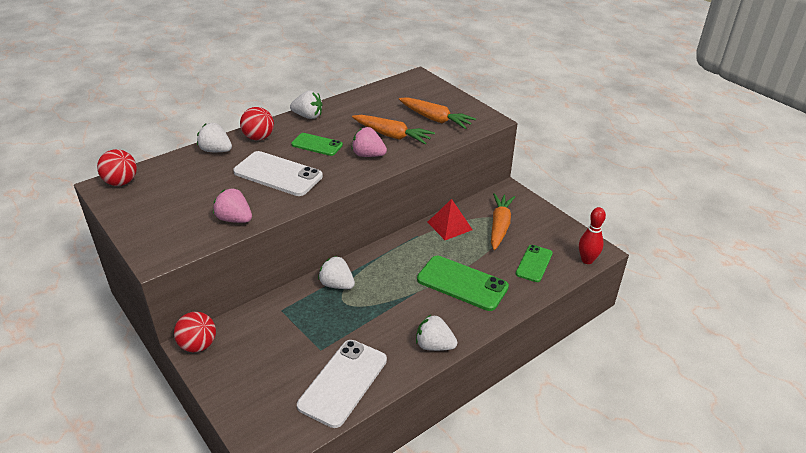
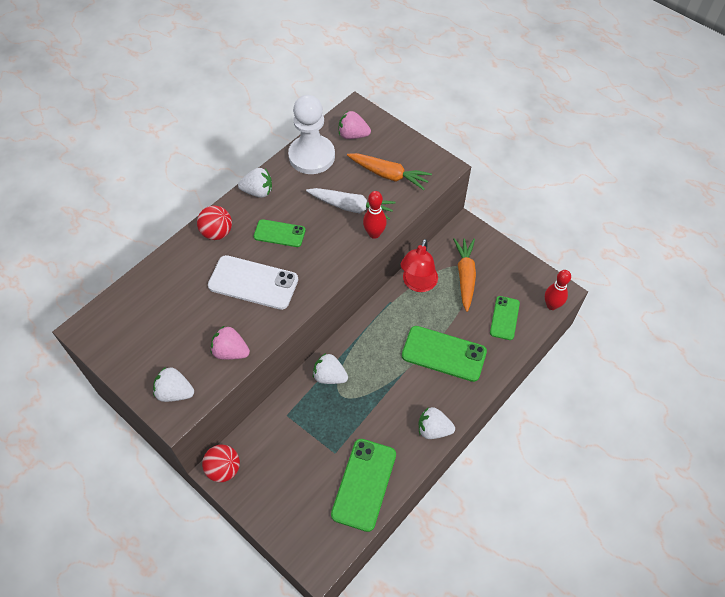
camera: 10 degrees left, 20 degrees up
(121, 182) = (100, 321): red ball -> none
(216, 150) = (180, 259): white strawberry -> white strawberry (175, 392)
(343, 382) = (364, 484): white phone -> green phone
(366, 100) = (311, 156): none -> white pawn
(368, 155) = (335, 240): pink strawberry -> pink strawberry (353, 135)
(392, 135) = (351, 207): orange carrot -> white carrot
(408, 155) = (374, 234): none -> red bowling pin
(449, 226) = (418, 284): red pyramid -> red lamp

